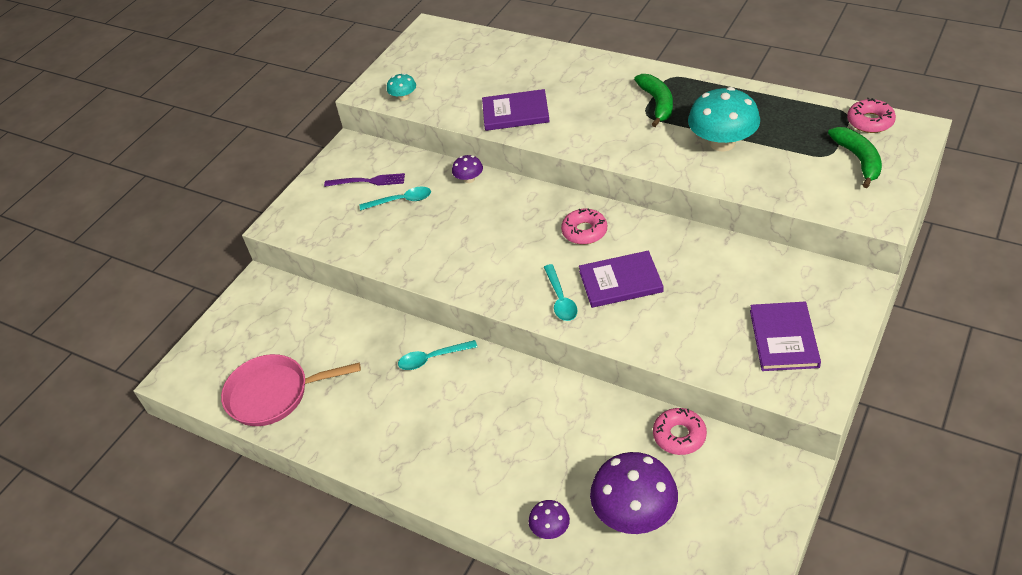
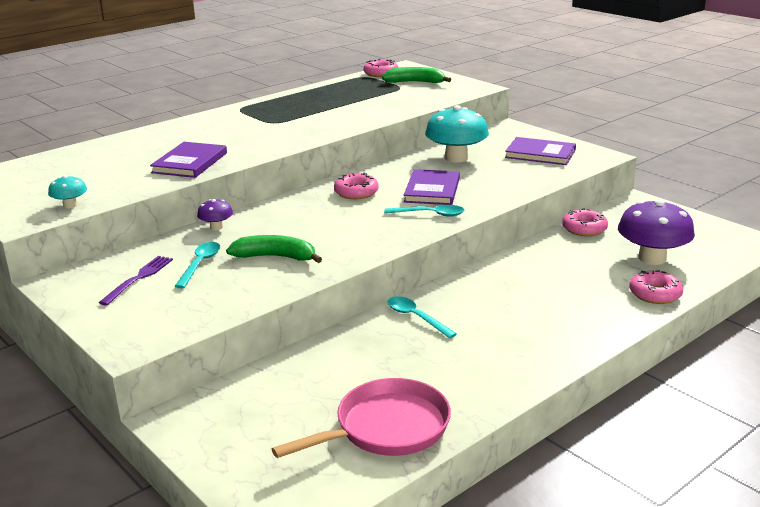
camera: 75 degrees left, 20 degrees down
(274, 394) = (386, 428): pink pan -> pink pan turned 135 degrees counterclockwise
(432, 358) = (416, 317): turquoise spoon -> turquoise spoon turned 135 degrees clockwise
(550, 528) = (655, 294): purple mushroom -> pink donut
(657, 103) = (266, 117): green banana -> green banana (275, 257)
(722, 143) = (345, 108): turquoise mushroom -> turquoise mushroom (456, 158)

